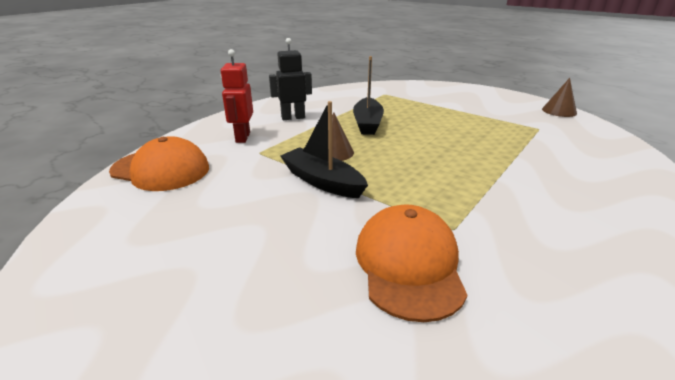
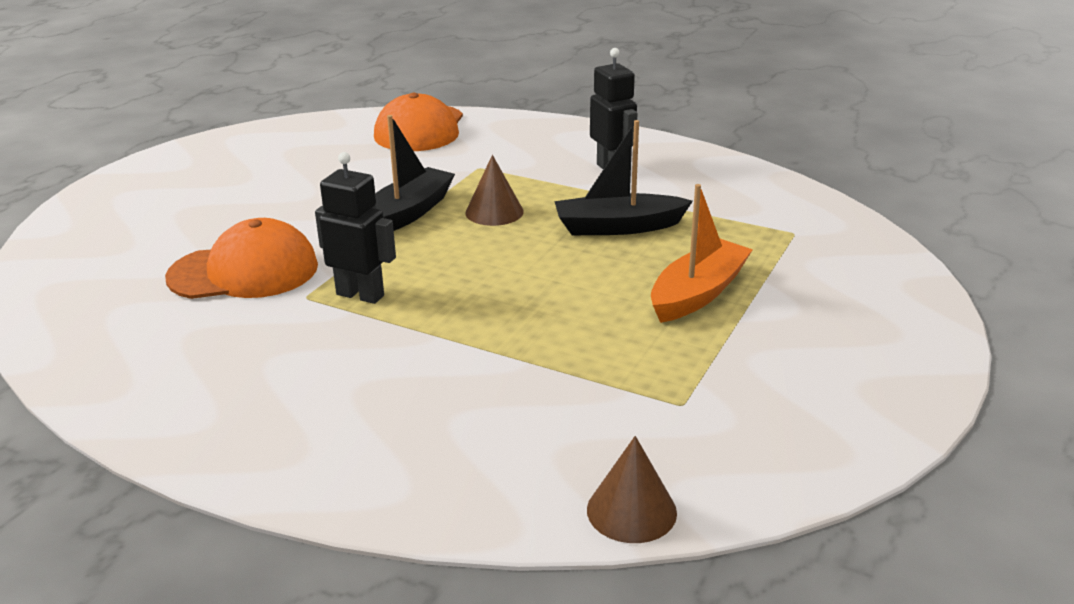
camera: 80 degrees right, 0 degrees up
(242, 137) = (522, 150): red robot -> none
(441, 115) = (698, 293): none -> orange boat
(449, 204) = (360, 295): none -> black robot
(559, 111) = (830, 453): brown cone -> brown cone (631, 511)

